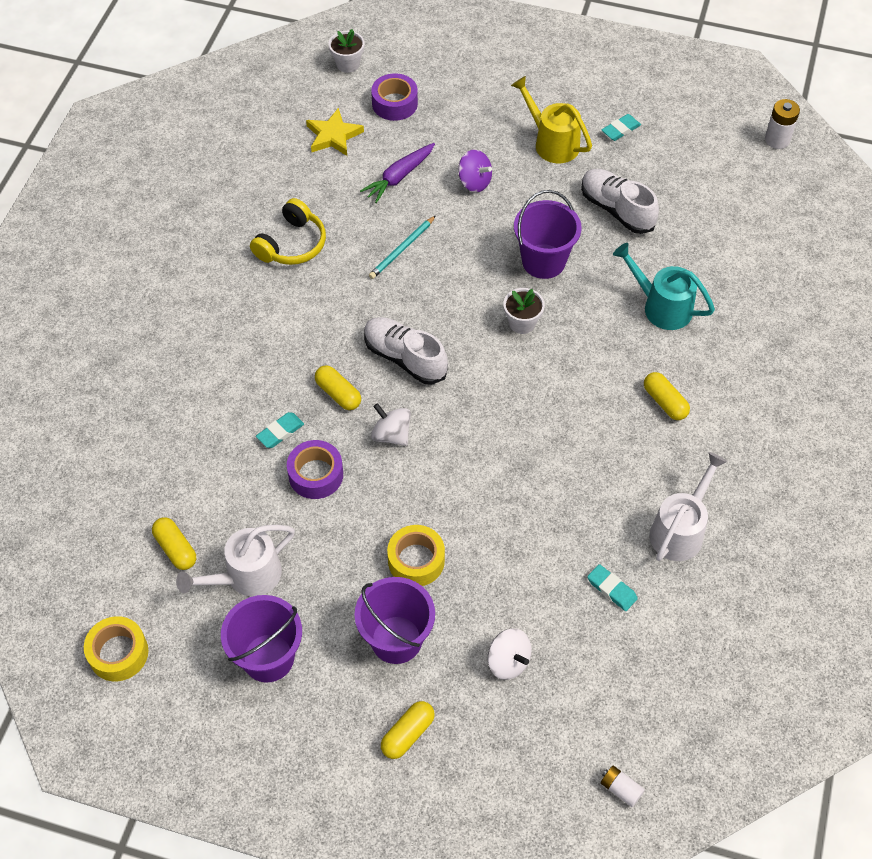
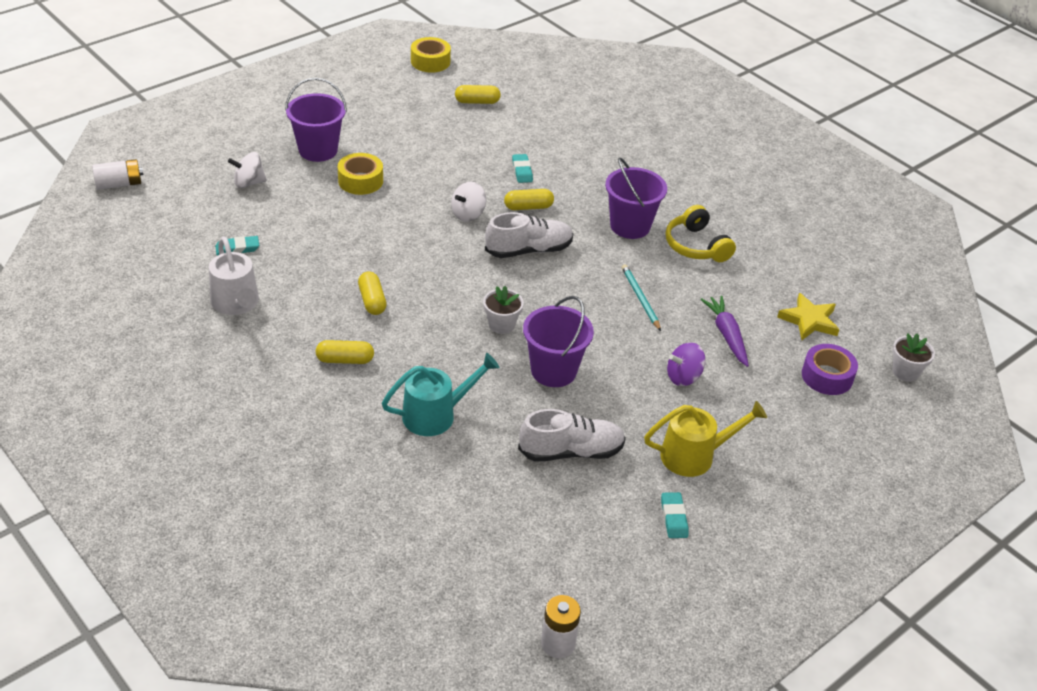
camera: 120 degrees right, 15 degrees down
(246, 576) = (428, 117): white watering can -> none
(268, 658) = (365, 104): purple bucket -> purple bucket (630, 226)
(316, 475) = (471, 170): purple tape -> none
(391, 435) = (468, 214): white spinning top -> white spinning top turned 150 degrees clockwise
(408, 734) = (256, 129): yellow capsule -> yellow capsule (372, 301)
(620, 789) = (119, 184): white battery -> white battery, size x1.53

